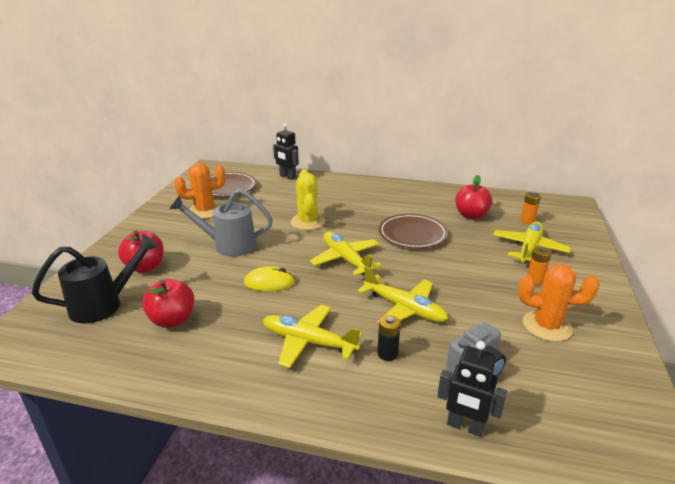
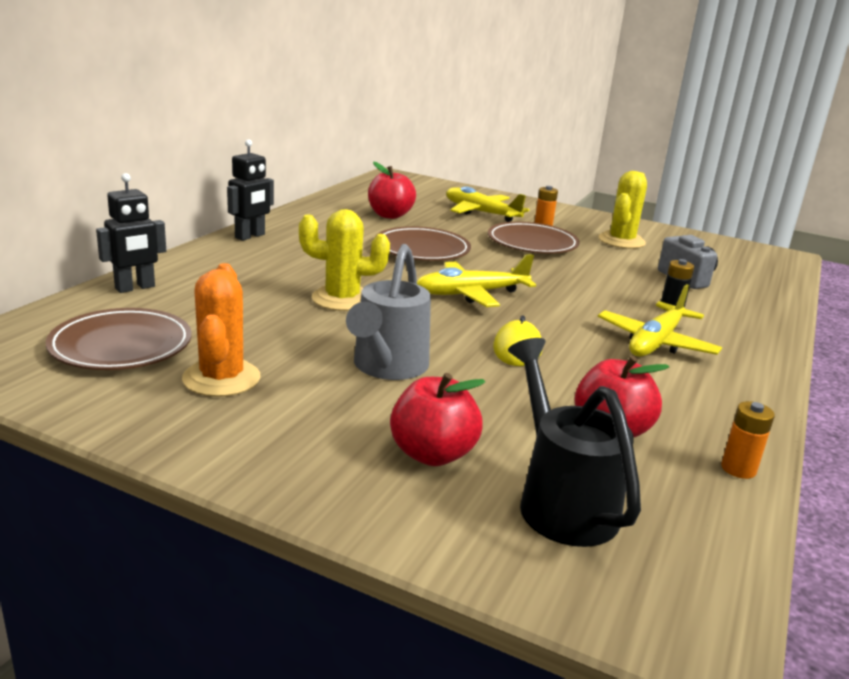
camera: 80 degrees left, 5 degrees down
(404, 308) = (589, 285): yellow plane -> none
(465, 426) = (765, 299): black robot -> black robot (250, 236)
(478, 277) = (532, 243): none -> brown plate
(527, 221) = (420, 199): orange battery -> orange battery (738, 469)
(547, 326) = (621, 241): orange cactus -> yellow cactus

